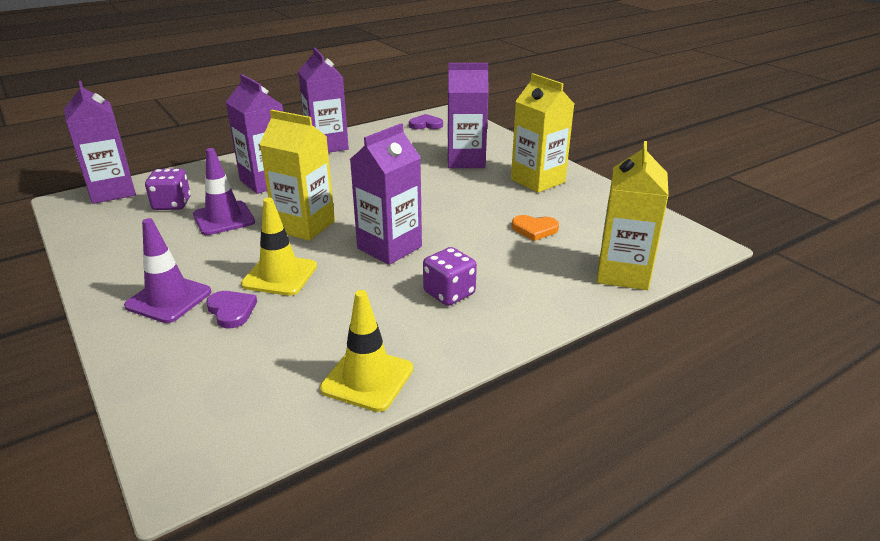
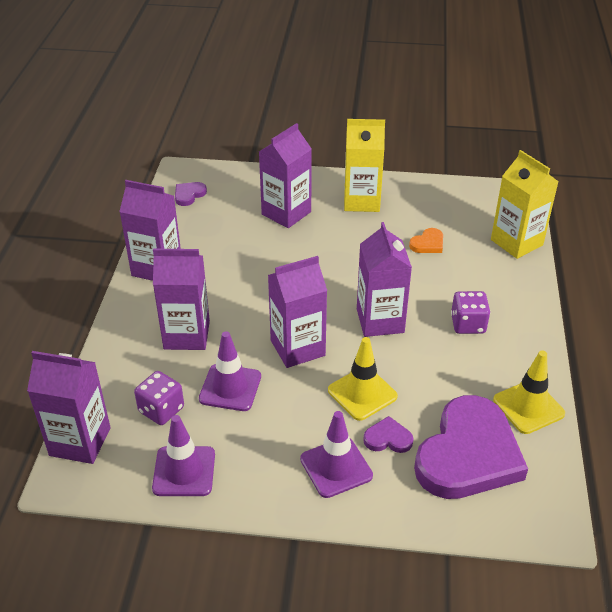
camera: 50 degrees left, 10 degrees up
(110, 237) = (184, 471): none -> purple traffic cone
(252, 366) = (468, 454): none -> purple heart
(304, 226) = (297, 348): yellow carton -> purple carton

